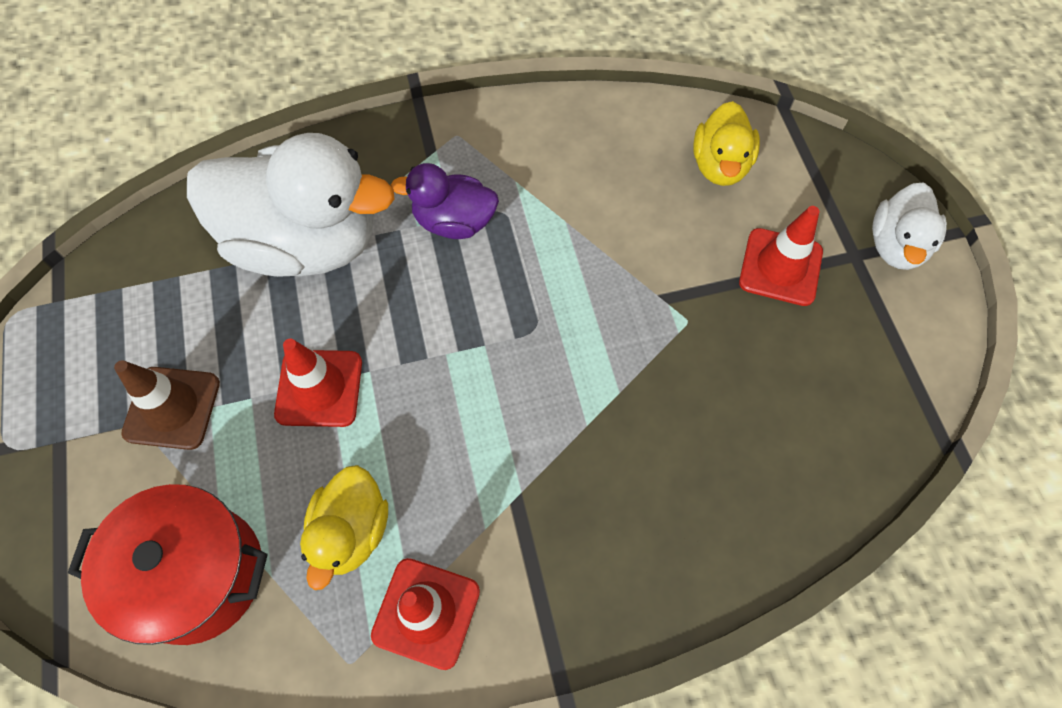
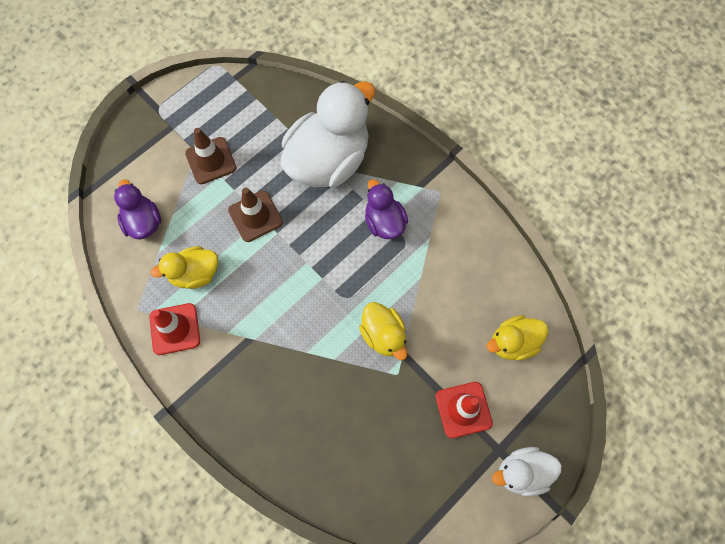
camera: 60 degrees right, 5 degrees up
(197, 574) = (143, 222): red pot -> purple duck
(306, 242) = (328, 160): white duck -> white duck turned 120 degrees counterclockwise
(319, 388) = (255, 216): red traffic cone -> brown traffic cone
(621, 309) = (383, 335): none -> yellow duck

